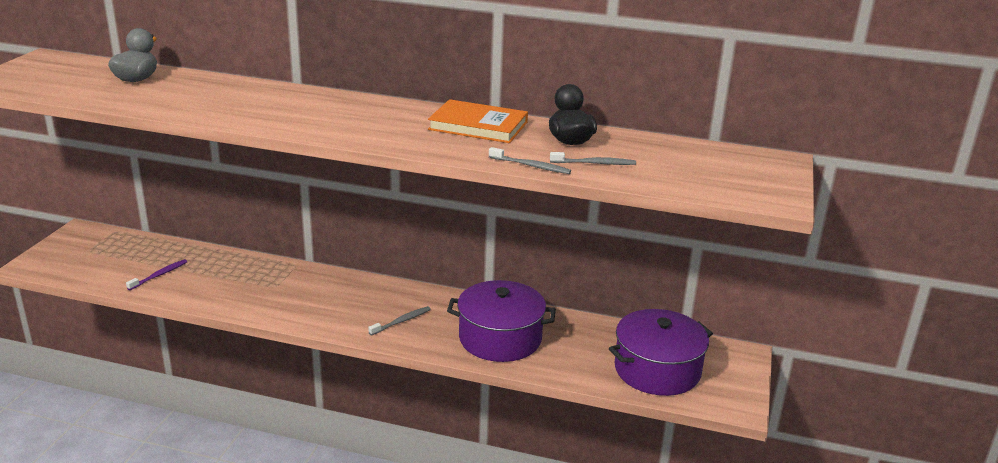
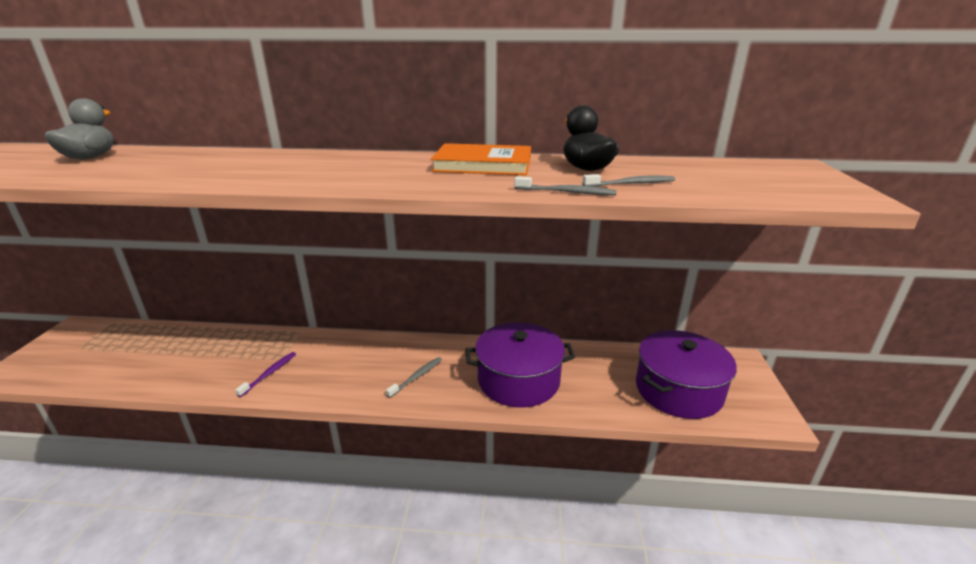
camera: 10 degrees left, 0 degrees up
(159, 275) = (156, 363): purple toothbrush -> purple toothbrush (269, 373)

